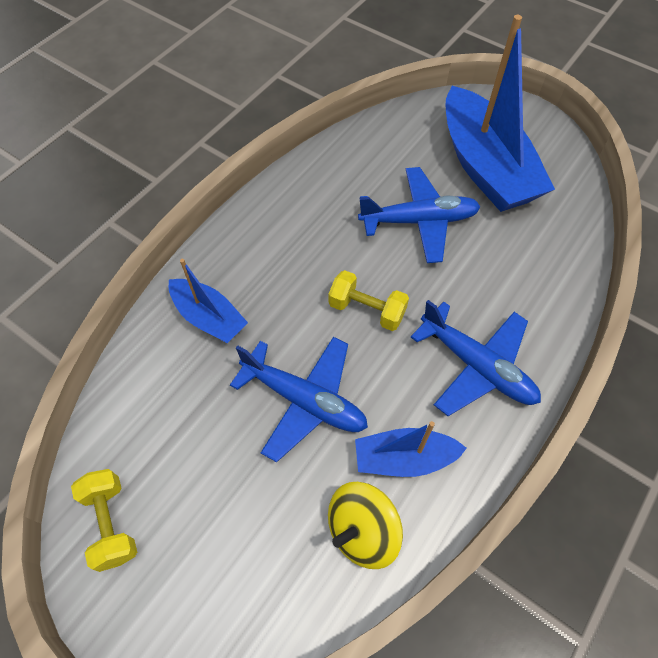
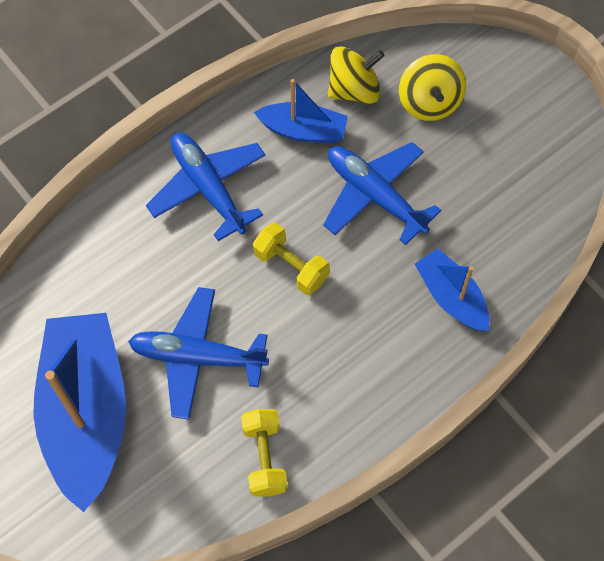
camera: 165 degrees left, 5 degrees up
(111, 523) = (551, 139): yellow dumbbell -> yellow dumbbell (264, 458)
(266, 538) = (429, 102): none -> yellow spinning top

